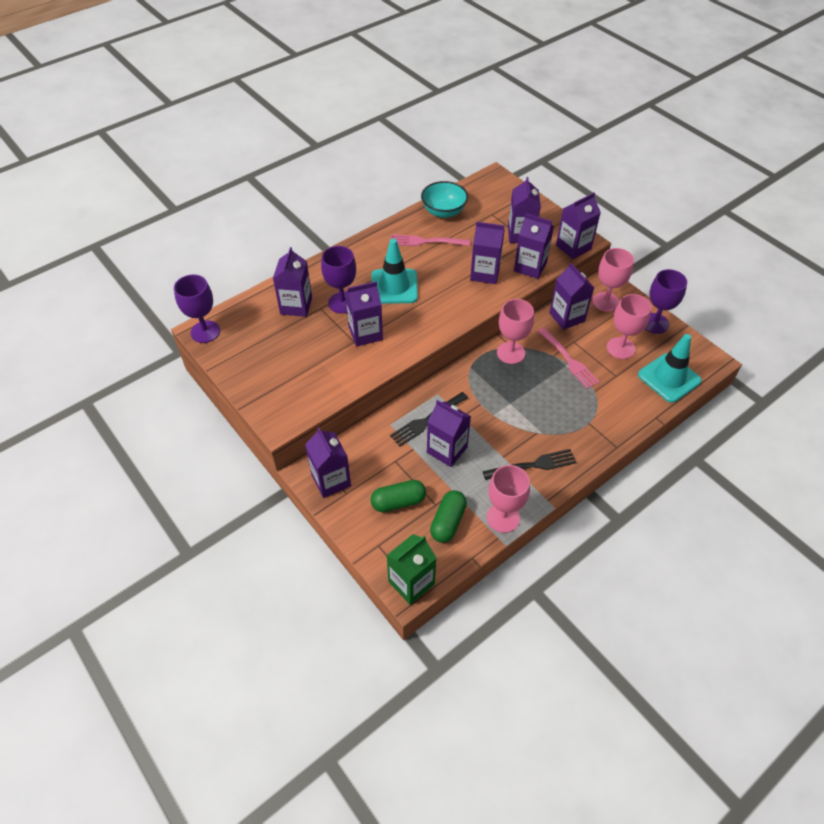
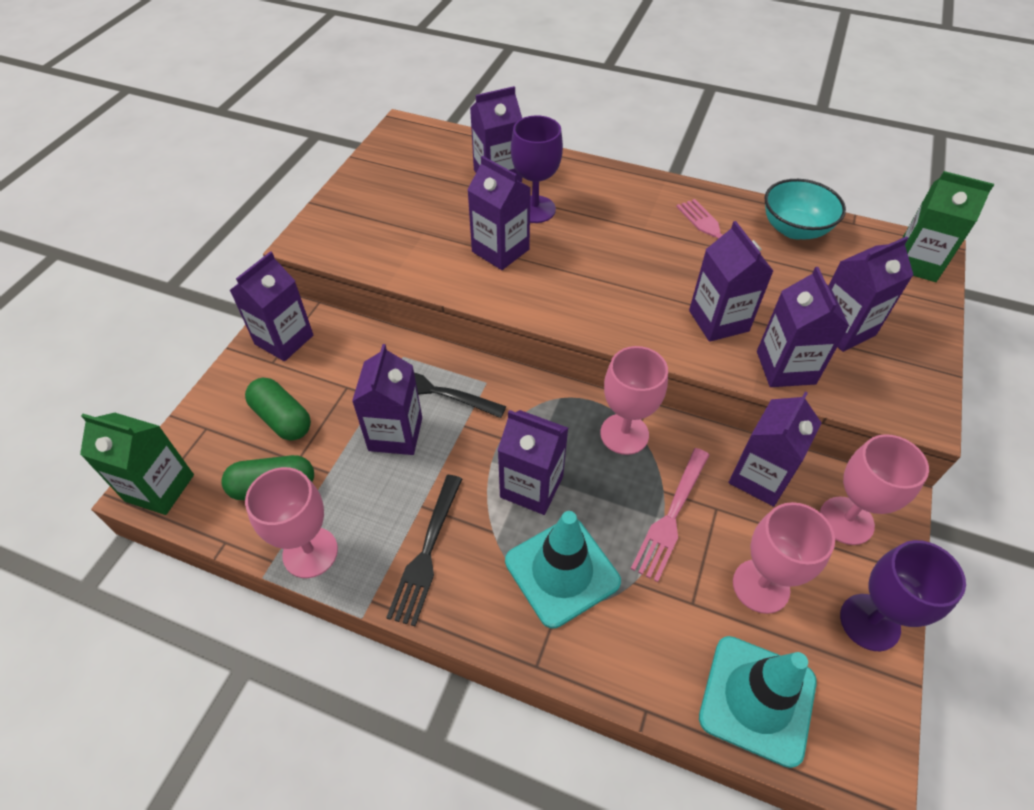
camera: 60 degrees right, 0 degrees up
(205, 332) = (404, 131): purple goblet -> none
(394, 286) = (604, 241): turquoise traffic cone -> turquoise traffic cone (562, 571)
(499, 186) = (916, 263): none -> green carton
(533, 465) = (427, 552): black fork -> black fork turned 60 degrees clockwise
(573, 247) = (888, 406): purple carton -> purple carton (531, 487)

